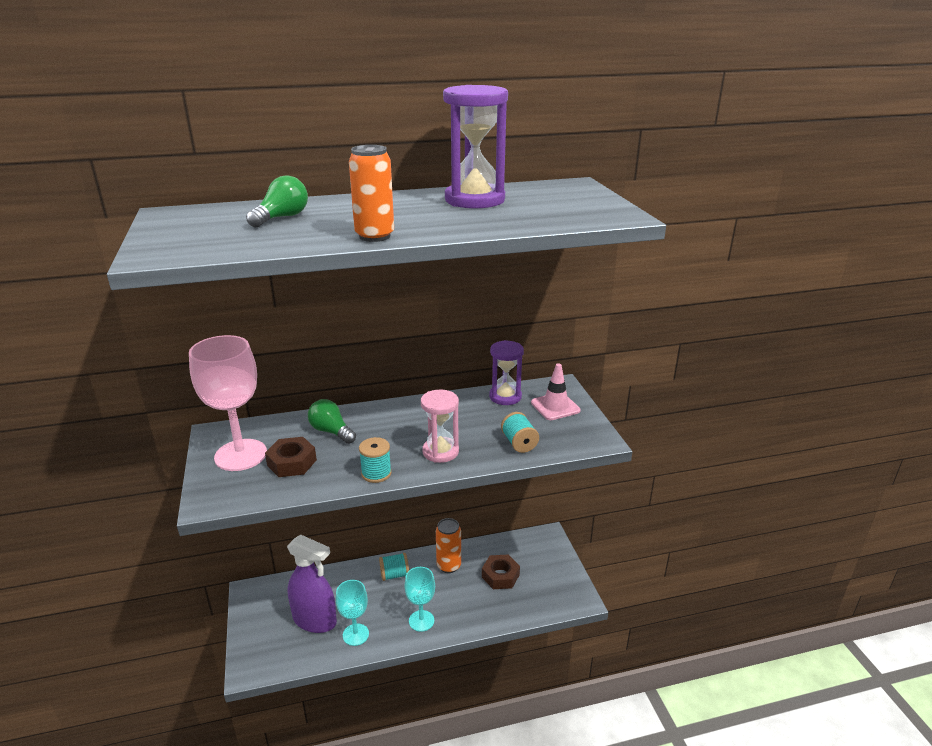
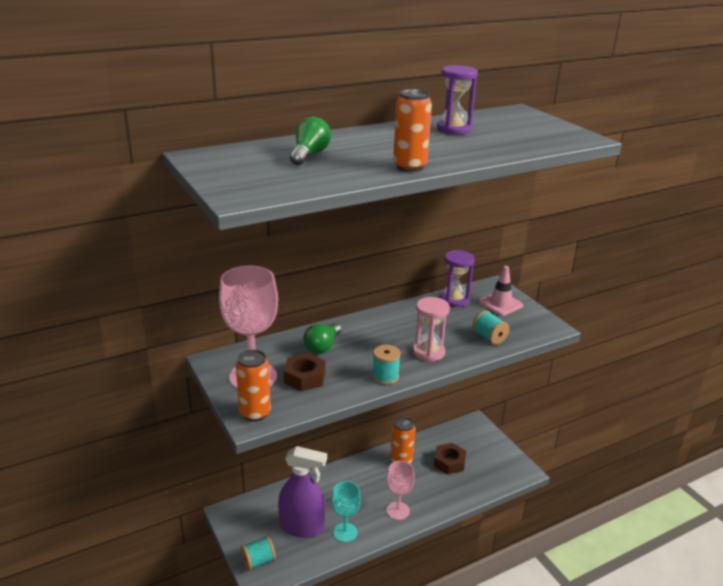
camera: 15 degrees left, 0 degrees up
(216, 494) = (255, 413): none -> orange can
(331, 431) = (322, 346): green light bulb -> green light bulb turned 90 degrees counterclockwise
(394, 574) = (356, 476): turquoise spool -> turquoise spool (258, 561)
(421, 621) = (398, 511): turquoise goblet -> pink goblet
(474, 200) = (454, 129): purple hourglass -> purple hourglass, size x0.66

